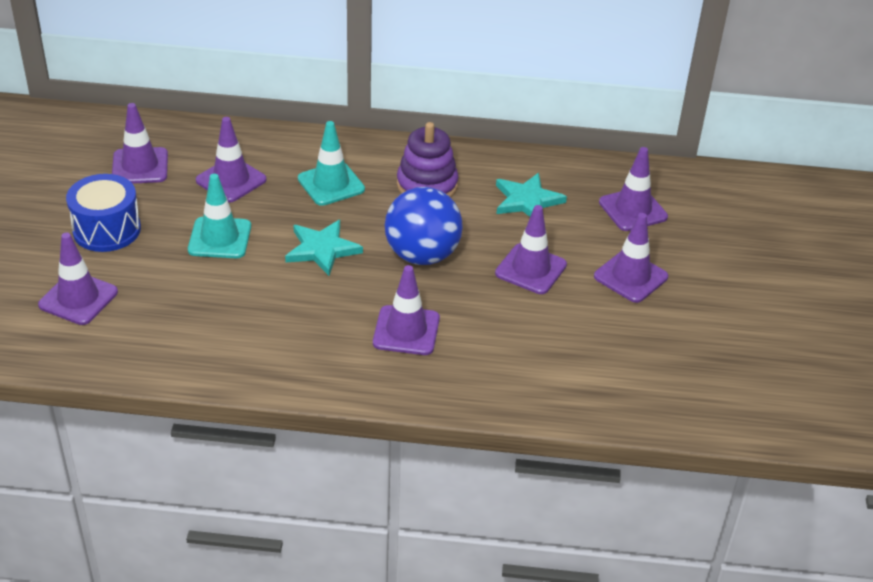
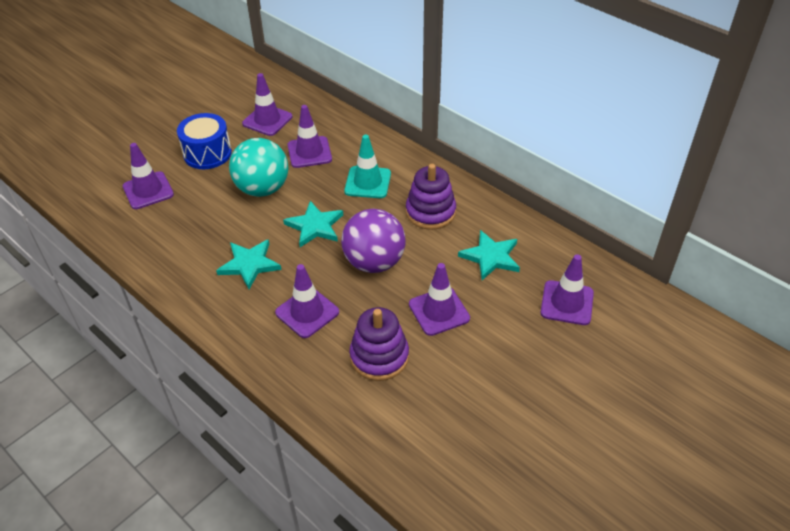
camera: 40 degrees right, 5 degrees up
(220, 238) = (263, 189): turquoise traffic cone -> turquoise ball
(293, 316) = (249, 264): none -> turquoise star
(422, 255) = (374, 262): blue ball -> purple ball
(519, 334) = (379, 356): none -> purple stacking toy
(630, 277) = (509, 356): purple traffic cone -> none

